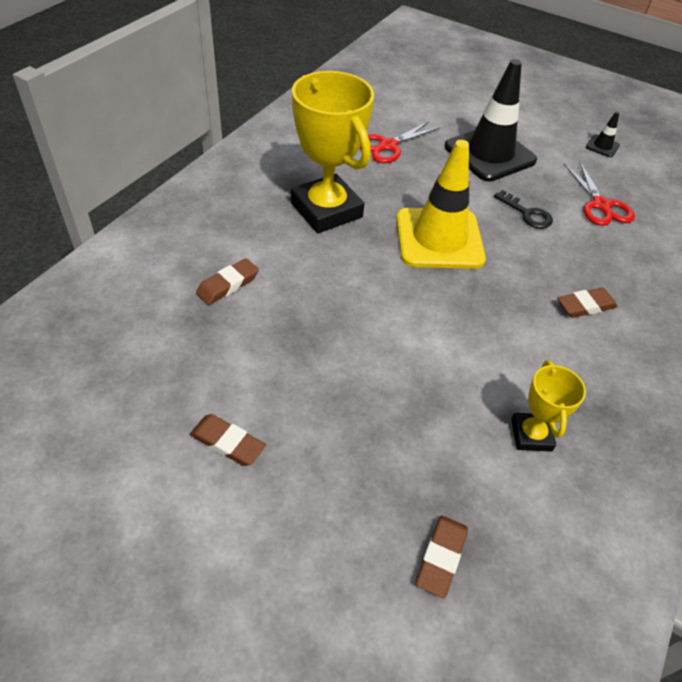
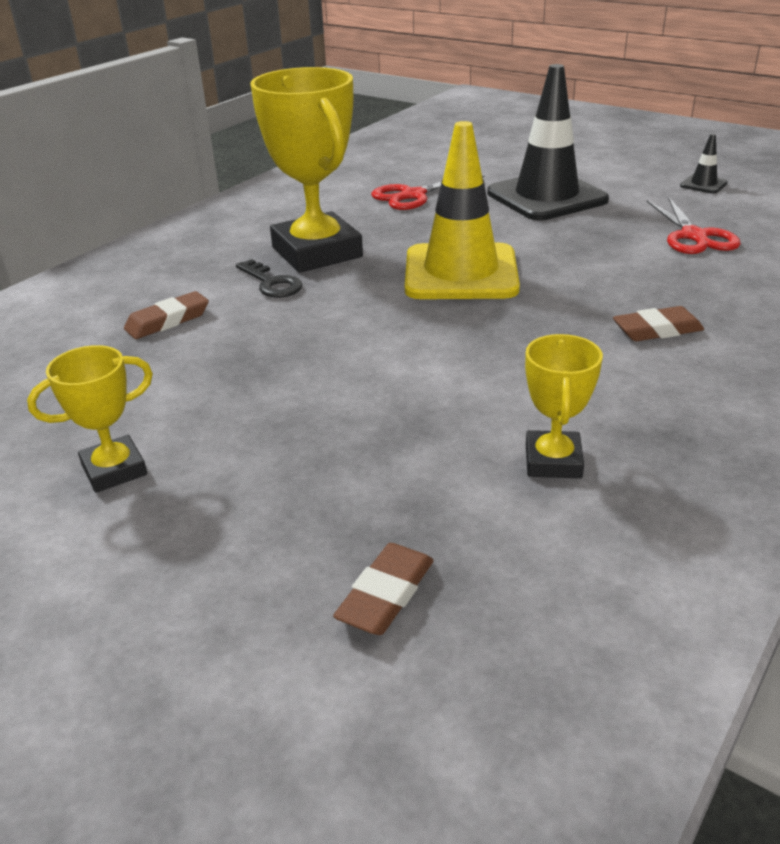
camera: 10 degrees right, 15 degrees down
(227, 443) = (114, 470): brown eraser -> yellow trophy
(527, 213) = (587, 247): black key -> black key (272, 283)

